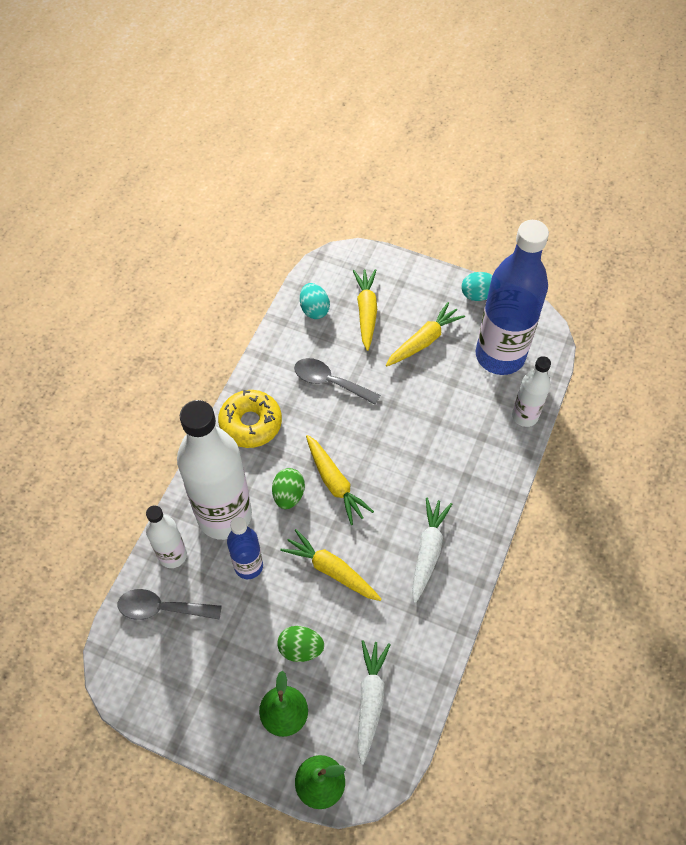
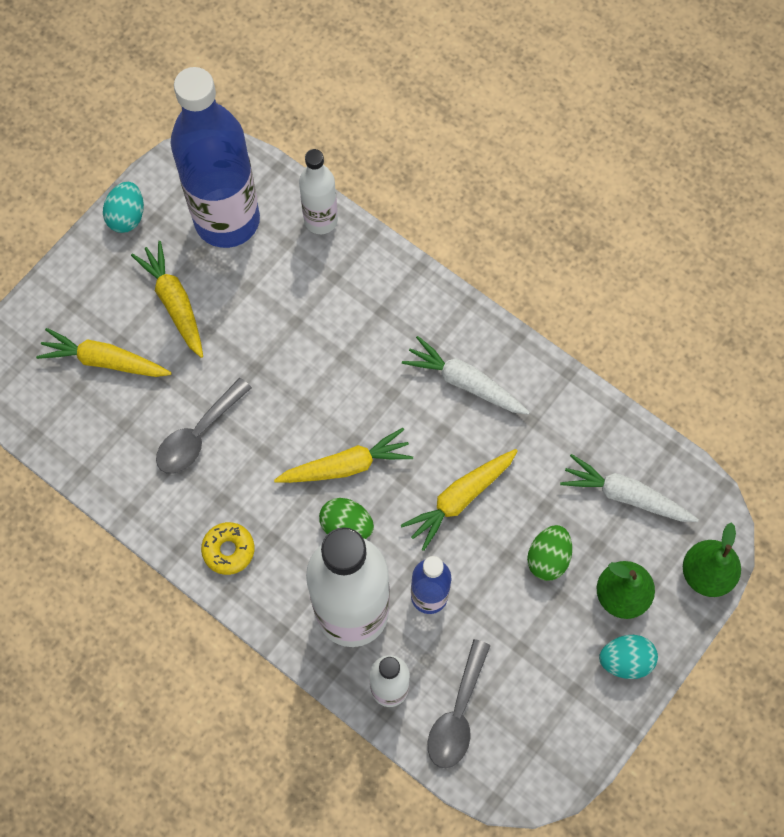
camera: 75 degrees left, 10 degrees up
(250, 423) = (228, 550): yellow donut -> yellow donut, size x0.61
(314, 309) = (77, 426): turquoise egg -> turquoise egg (625, 660)

